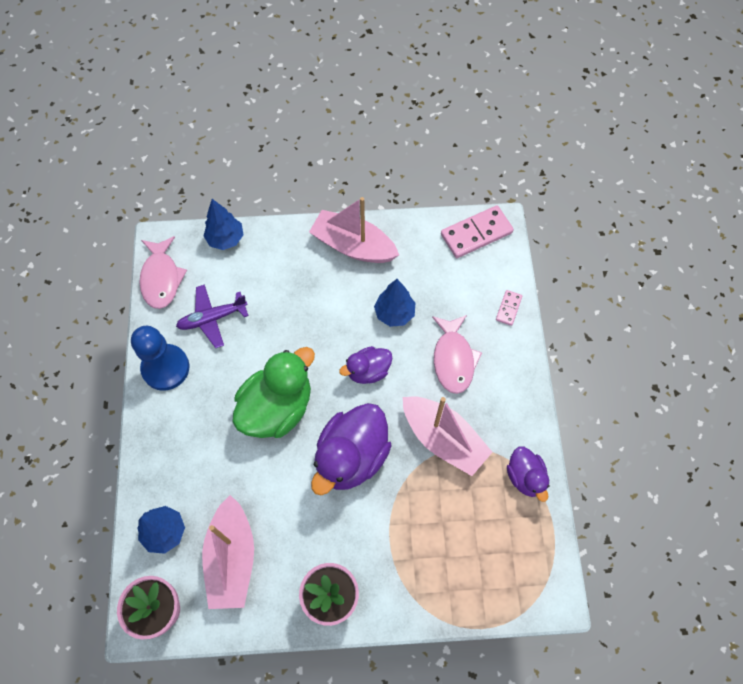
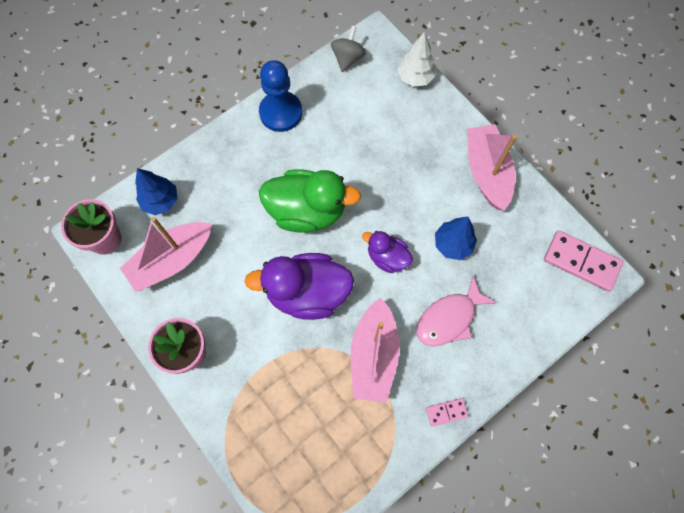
camera: 55 degrees right, 5 degrees up
(161, 278) = (347, 58): pink fish -> grey spinning top
(212, 318) = (343, 115): purple plane -> none
(225, 239) = (415, 77): blue tree -> white tree
(508, 308) = (532, 334): pink domino -> pink domino (446, 412)
(525, 477) = (389, 446): purple duck -> none

